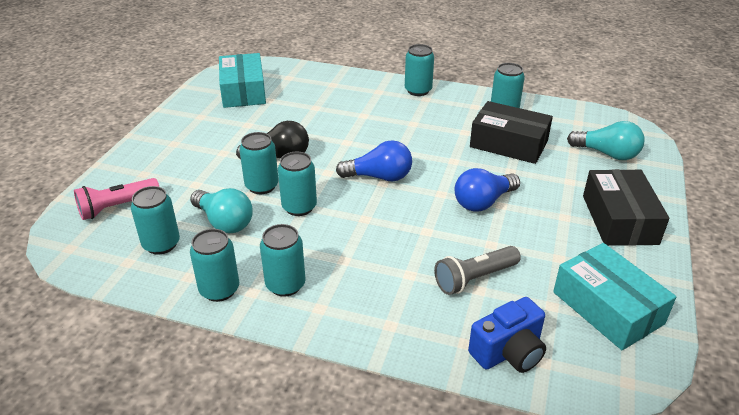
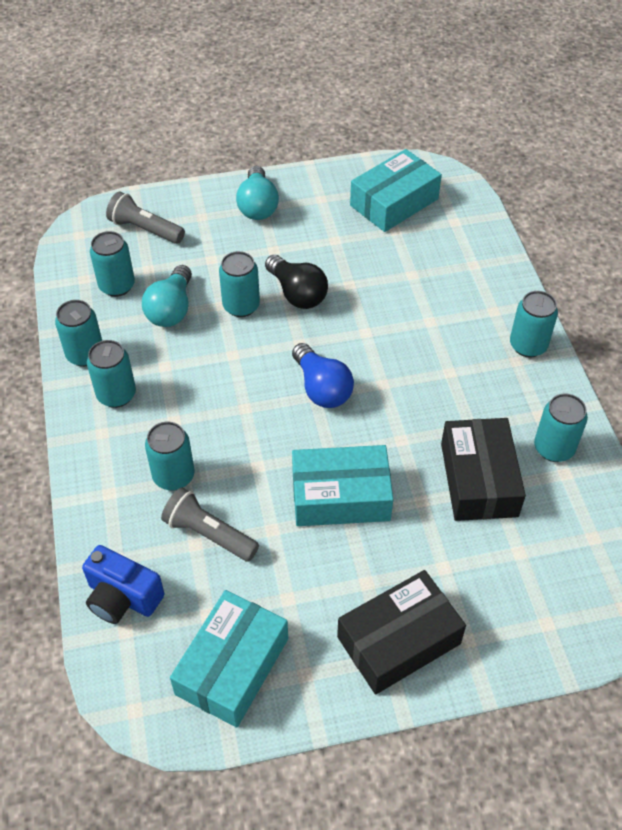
camera: 60 degrees right, 15 degrees up
(117, 207) = (145, 229): pink flashlight -> grey flashlight
(299, 207) = (228, 350): turquoise can -> turquoise can (173, 476)
(483, 202) = (340, 496): blue light bulb -> turquoise box
(607, 154) = (538, 591): turquoise light bulb -> turquoise light bulb (258, 206)

